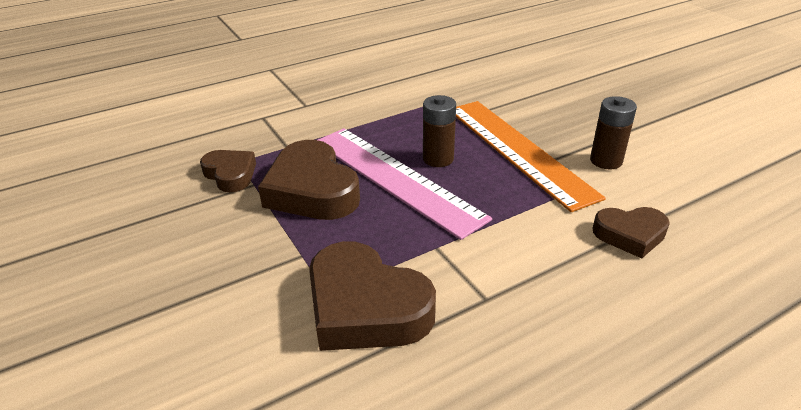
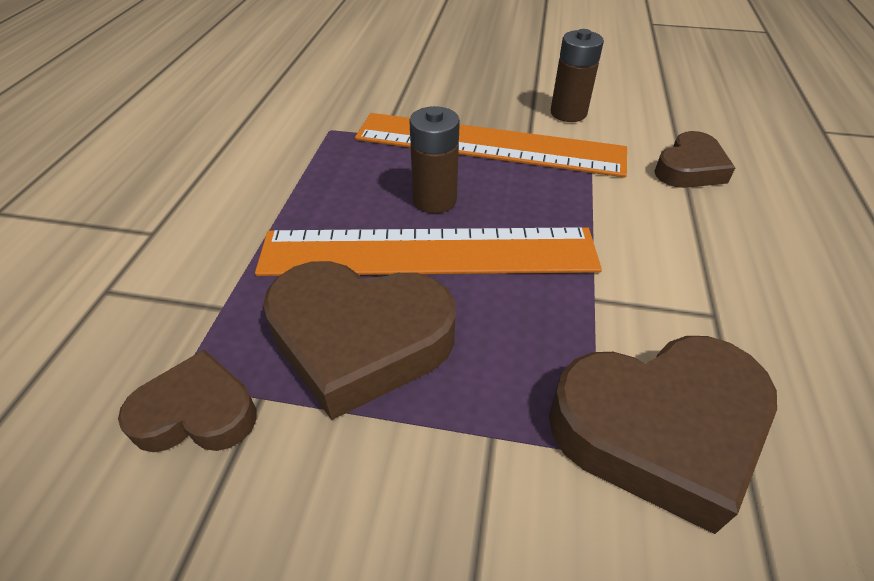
camera: 50 degrees left, 10 degrees up
(395, 178) = (428, 252): pink ruler -> orange ruler

